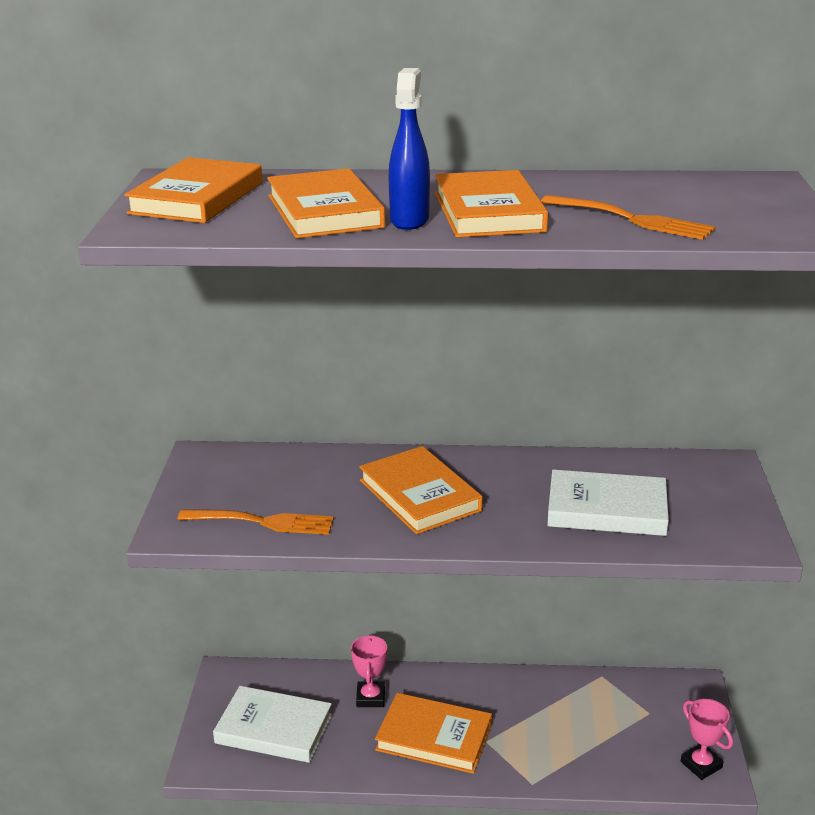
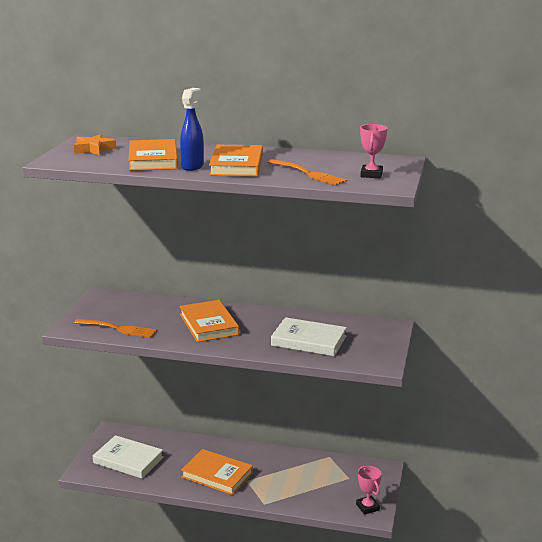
camera: 10 degrees right, 5 degrees down
(197, 198) = (94, 149): orange book -> orange star
(370, 697) = (189, 451): pink trophy -> pink trophy (371, 174)

